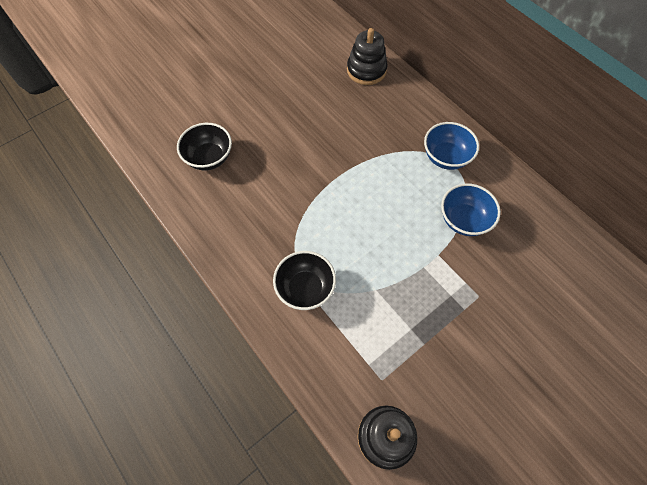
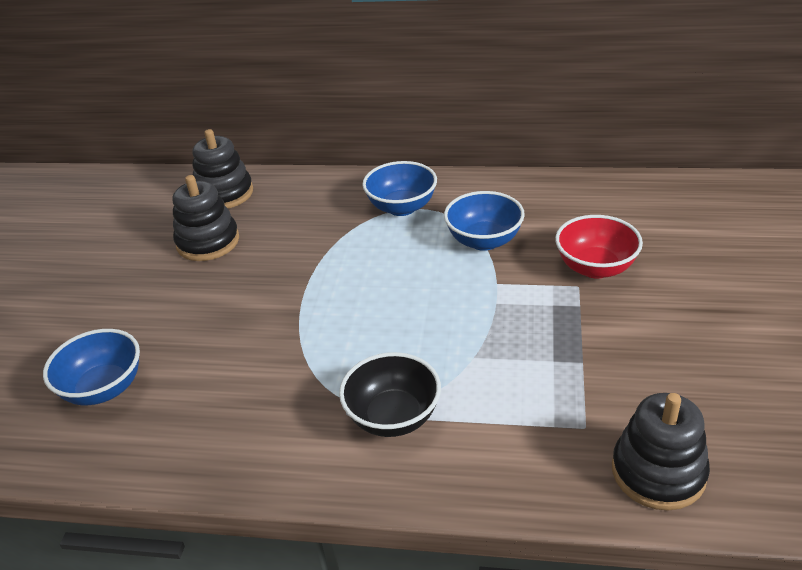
camera: 40 degrees left, 25 degrees down
(209, 158) = (104, 388): black bowl -> blue bowl
(328, 100) = (208, 242): none -> black stacking toy
(503, 293) = (595, 268): none -> red bowl

